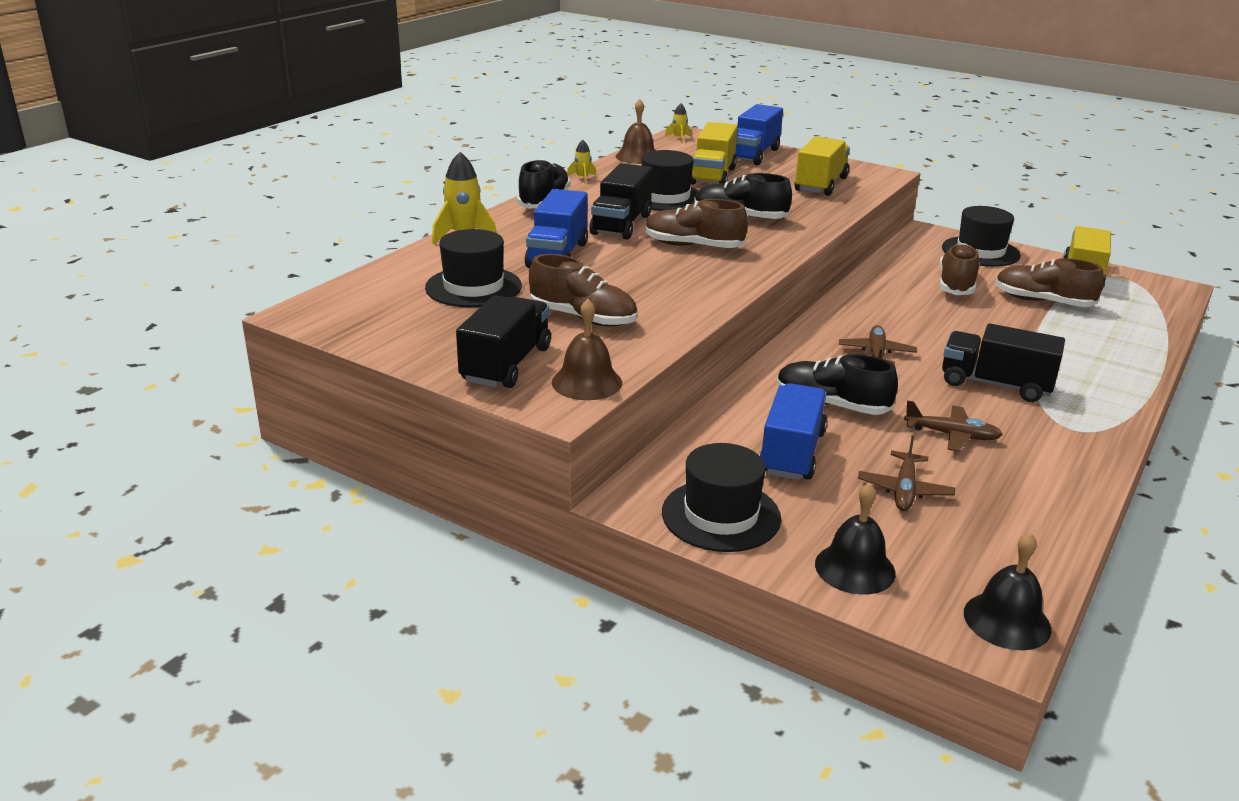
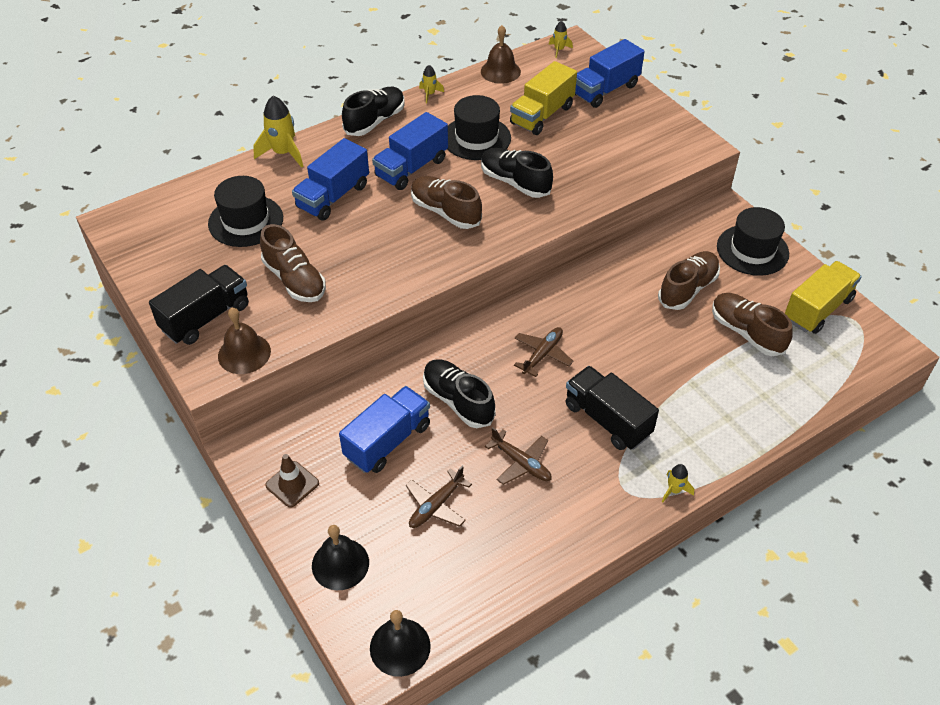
camera: 25 degrees right, 20 degrees up
(621, 224) = (411, 168): black truck -> blue truck
(721, 515) = (292, 484): black hat -> brown traffic cone
(820, 184) = (627, 150): yellow truck -> none
(1119, 418) = (674, 490): none -> yellow rocket

